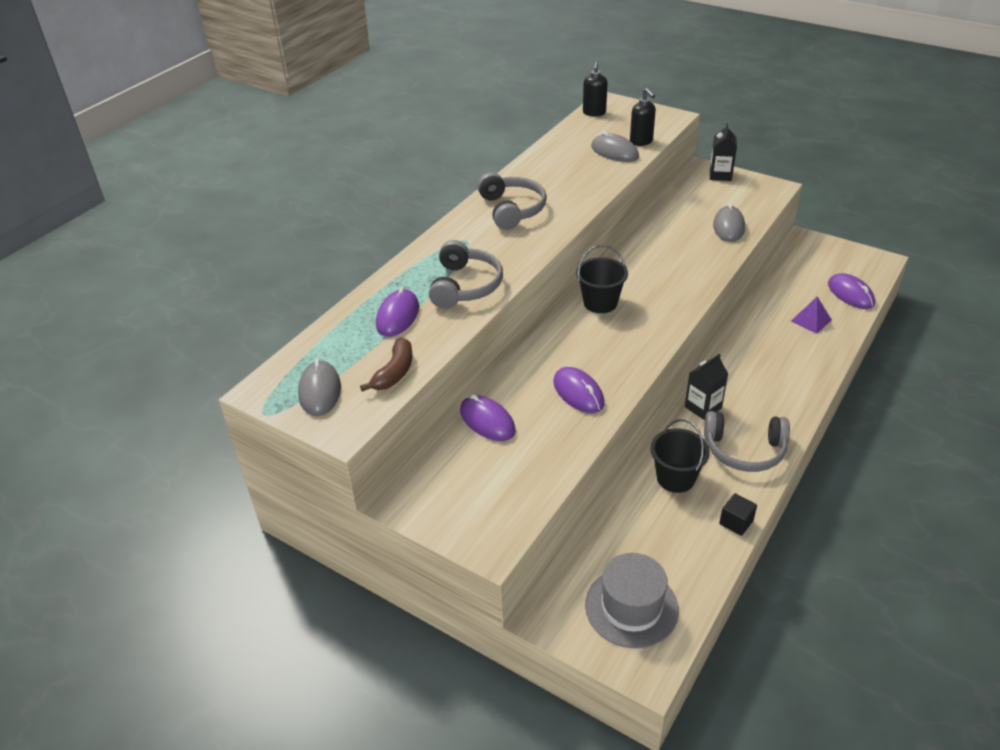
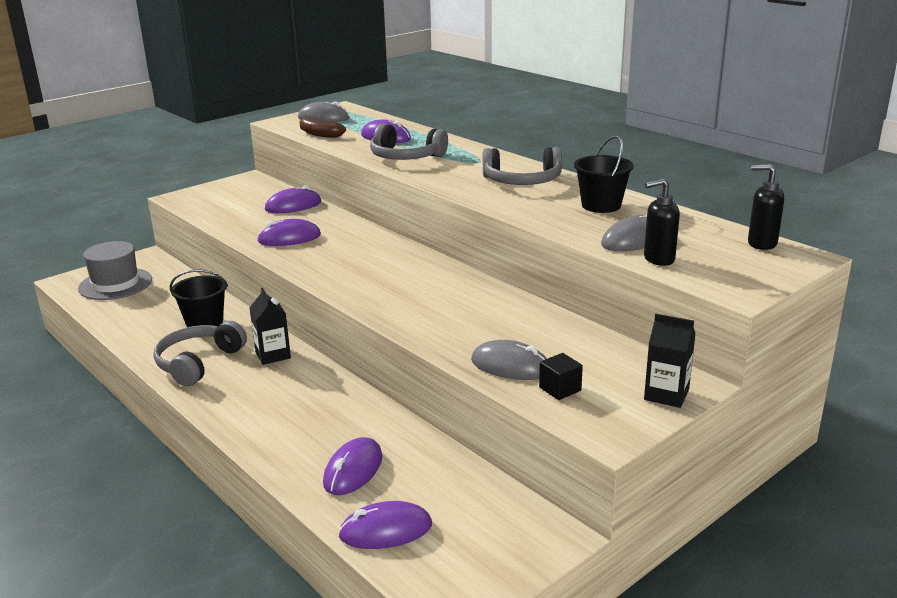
camera: 105 degrees right, 15 degrees down
(600, 303) = (407, 264): black bucket -> black bucket (601, 205)
(736, 522) = (130, 339): black cube -> black cube (560, 389)
(811, 320) = (353, 470): purple pyramid -> purple mouse

